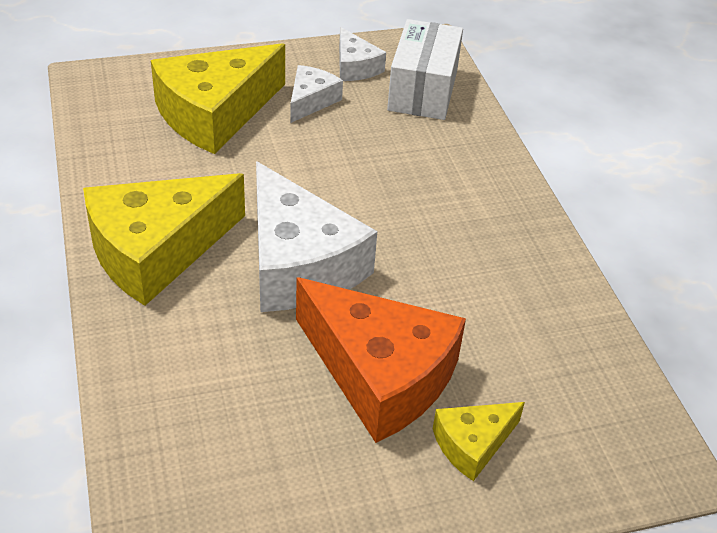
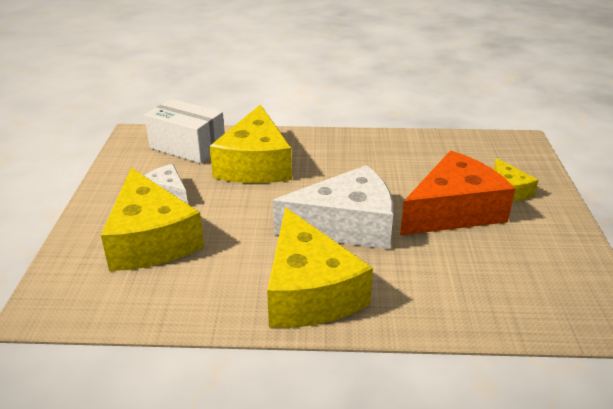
camera: 70 degrees left, 10 degrees down
(355, 67) = (139, 167): white cheese -> none
(409, 156) = (255, 164): none -> yellow cheese

